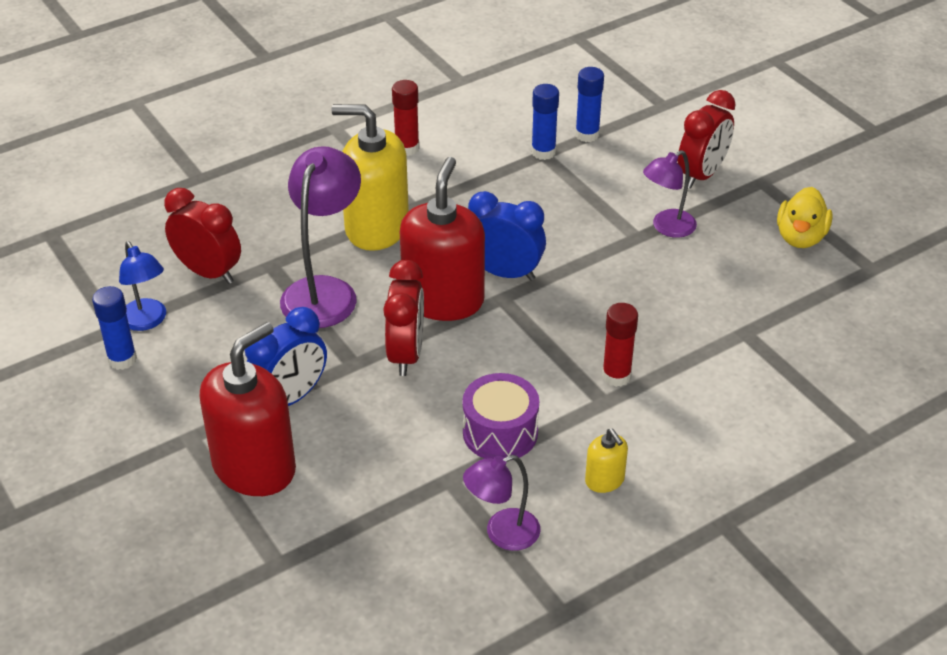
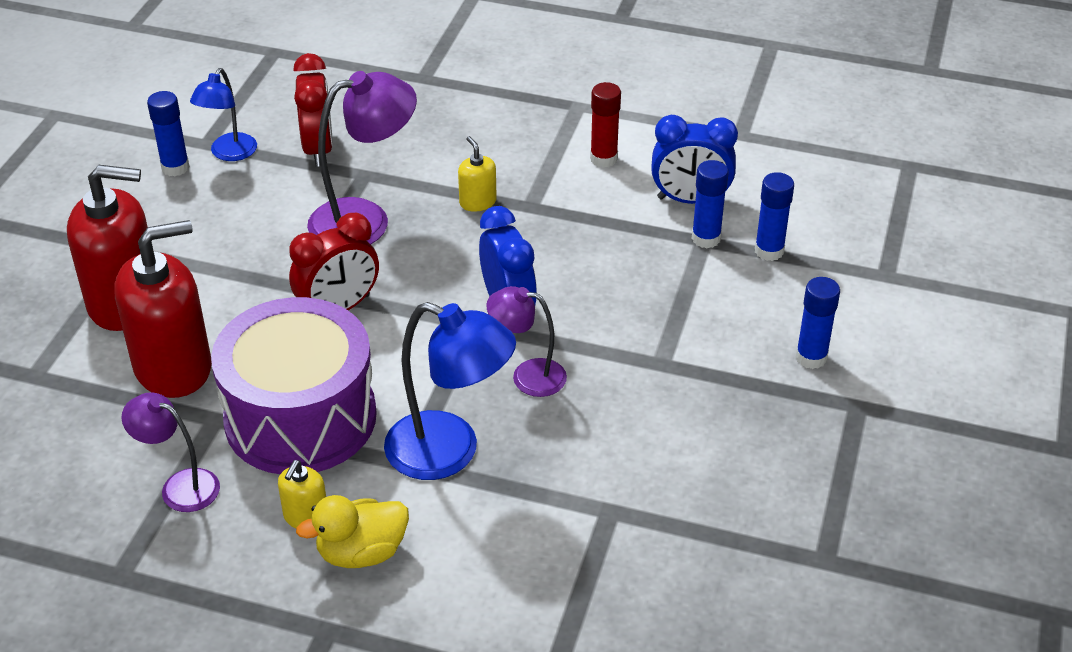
camera: 50 degrees right, 0 degrees up
(290, 398) = (220, 275): blue clock -> blue clock (690, 200)
(376, 228) = (477, 202): yellow soap dispenser -> yellow soap dispenser, size x0.45
(443, 300) = (430, 291): red soap dispenser -> red soap dispenser (173, 367)
(500, 432) = (300, 417): purple drum -> purple drum, size x1.84
(616, 376) = (449, 452): red glue stick -> blue lamp
(667, 227) = (699, 376): purple lamp -> purple lamp (527, 376)
(701, 175) = (811, 357): red clock -> blue glue stick
(800, 237) = (805, 479): yellow duck -> yellow duck (361, 552)

